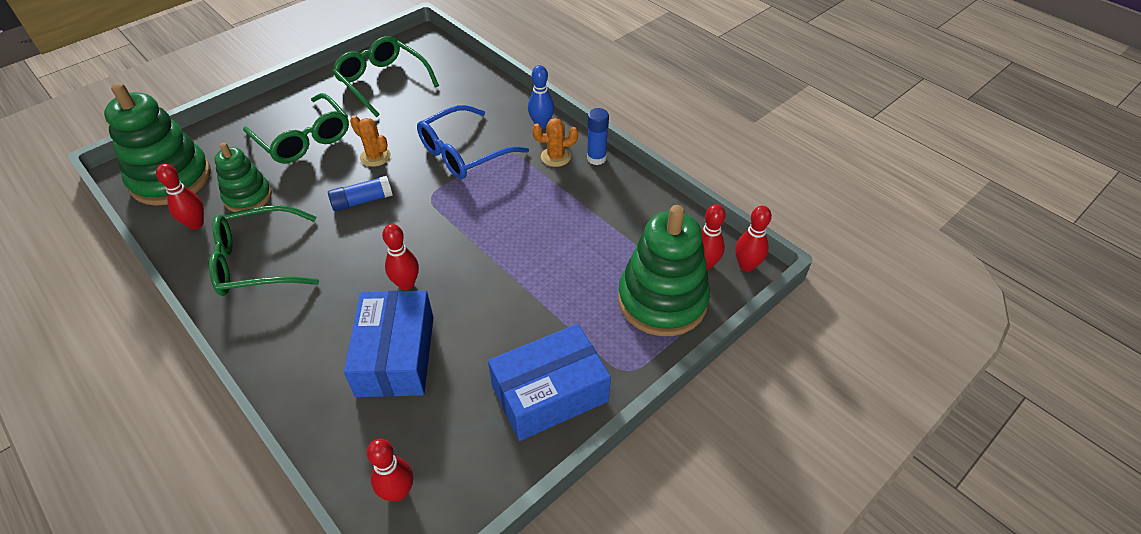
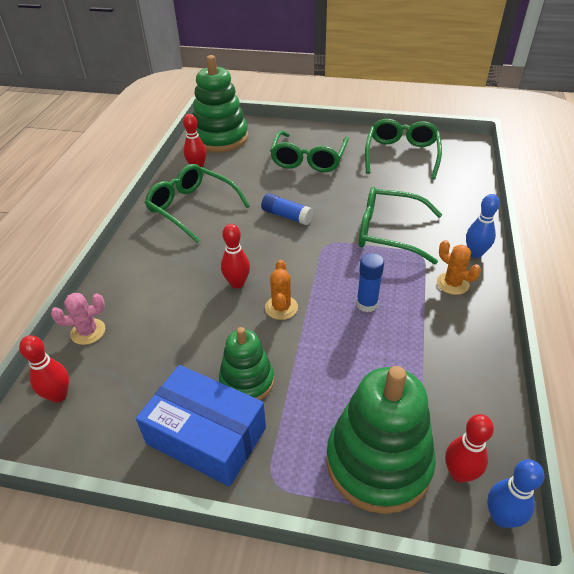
camera: 55 degrees right, 5 degrees down
(248, 197) = (237, 171): green stacking toy -> green stacking toy (247, 381)
(338, 433) = (88, 332): none -> pink cactus
(375, 157) = (331, 196): orange cactus -> orange cactus (281, 308)
(395, 355) = (171, 318): blue box -> none
(463, 153) = (388, 232): blue glasses -> green glasses
(596, 158) = (485, 309): blue glue stick -> blue glue stick (367, 304)
(746, 265) = (501, 517): red bowling pin -> blue bowling pin

